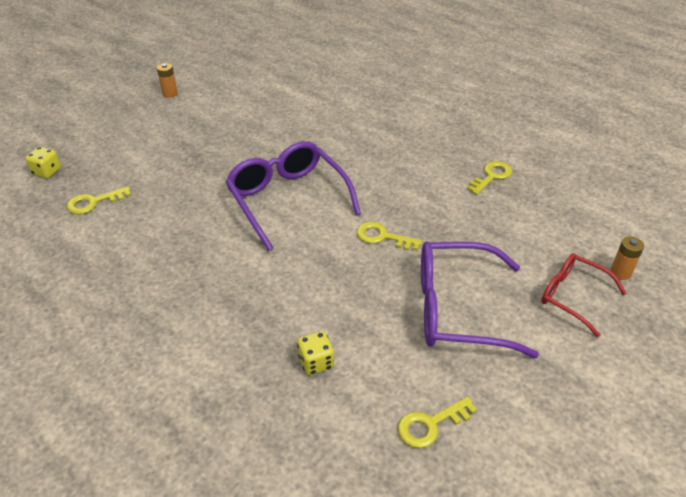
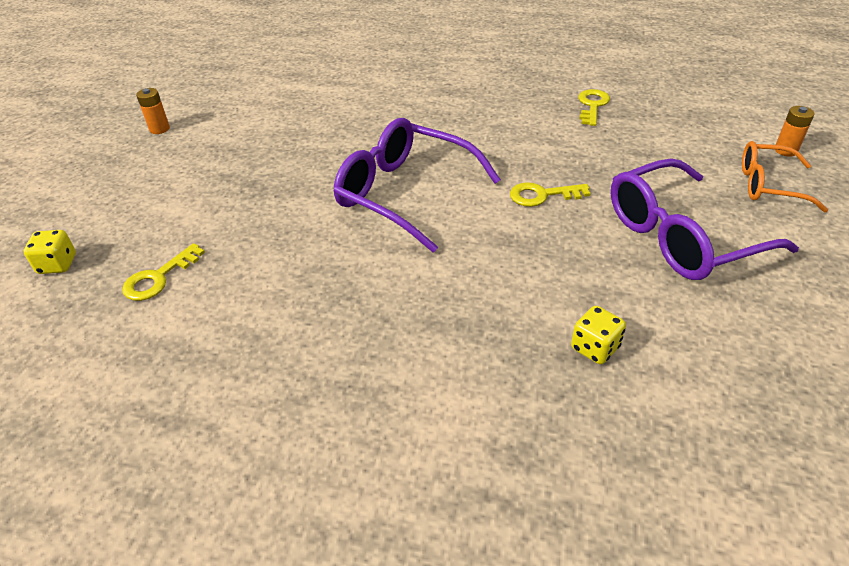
camera: 25 degrees left, 0 degrees up
(431, 424) = (768, 358): yellow key -> none
(572, 296) = (768, 185): red glasses -> orange glasses

